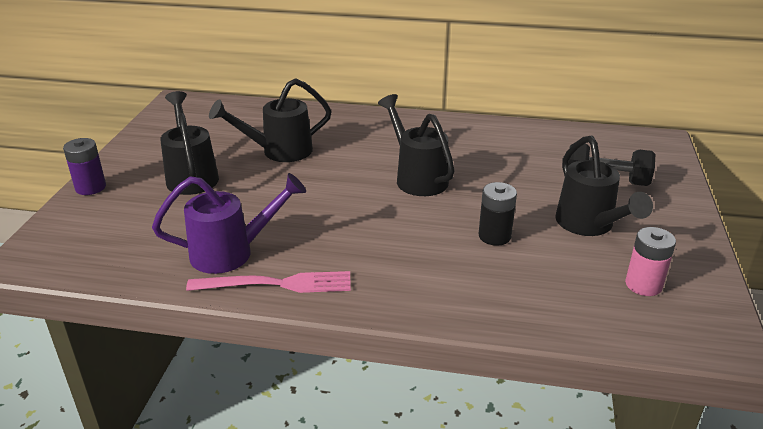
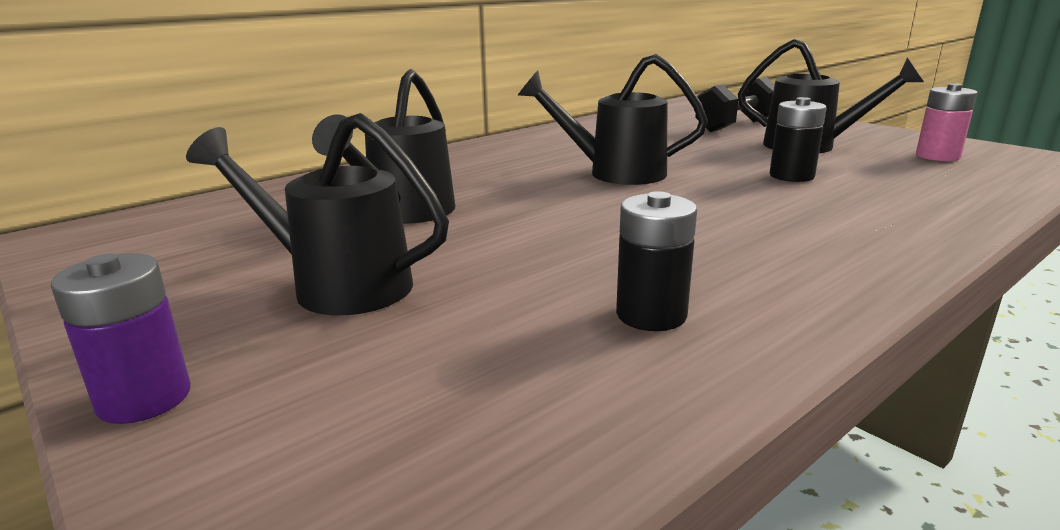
camera: 50 degrees left, 10 degrees down
(231, 252) = (651, 314): purple watering can -> black battery
(277, 284) = (792, 304): pink fork -> none

